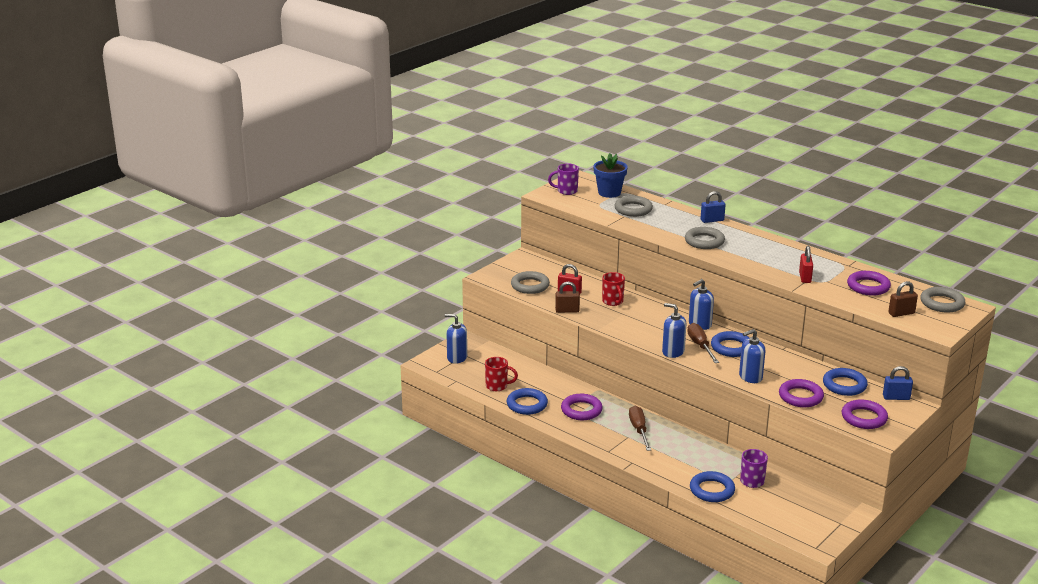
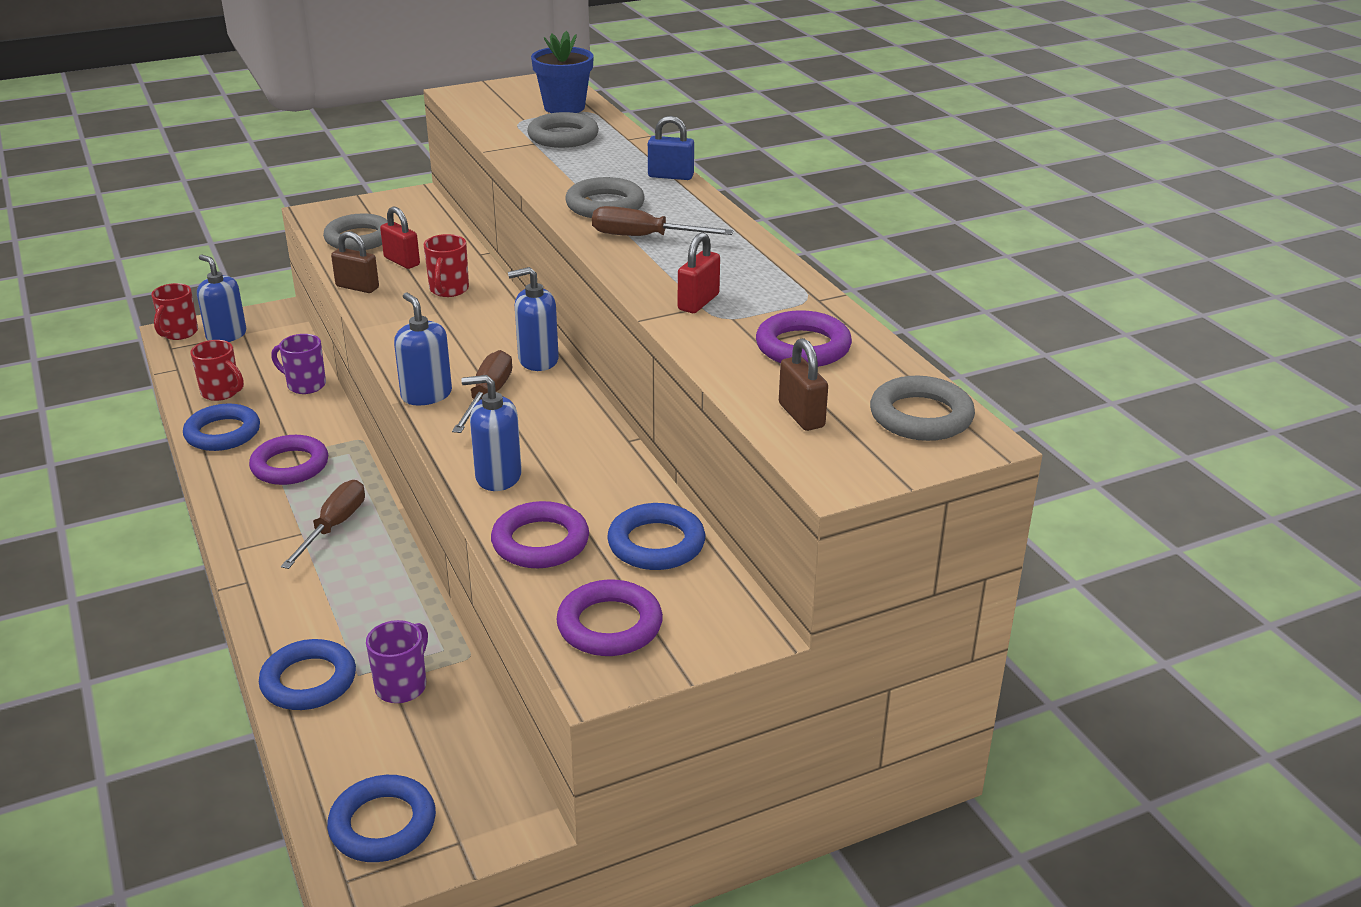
camera: 25 degrees right, 5 degrees up
(429, 363) = (179, 333): none -> red mug
(566, 191) = (501, 94): purple mug -> purple mug (305, 385)
(731, 347) = (538, 413): blue ring -> blue ring (383, 825)
(743, 253) = (644, 237): none -> brown screwdriver
(896, 397) = (732, 601): blue padlock -> none
(901, 313) = (801, 415): brown padlock -> brown padlock turned 60 degrees clockwise

